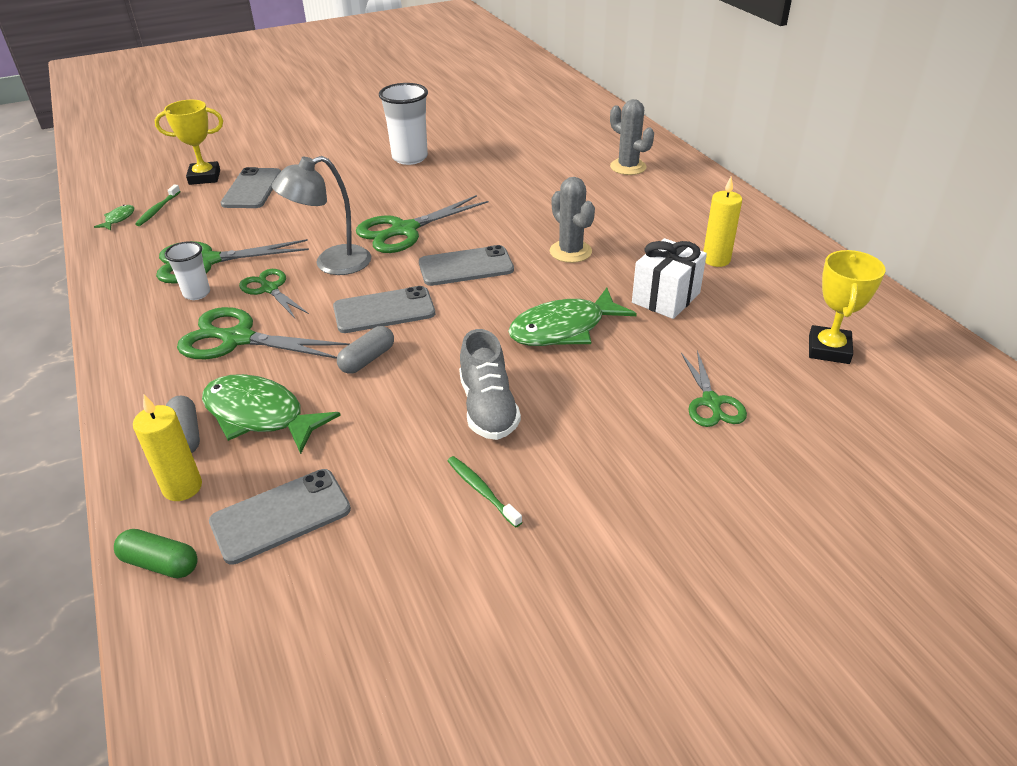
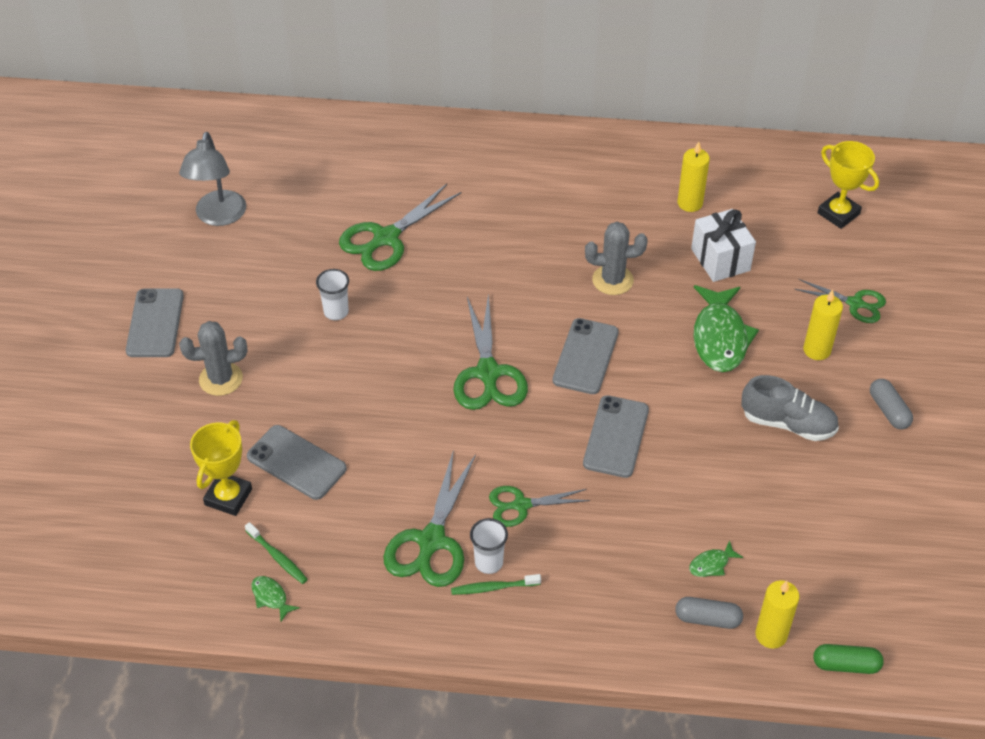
camera: 60 degrees left, 10 degrees up
(160, 563) = (846, 665): green capsule -> green capsule turned 45 degrees clockwise
(238, 339) = (590, 550): green scissors -> green scissors (386, 238)
(260, 415) = (711, 564): green fish -> green fish, size x0.44
(281, 516) = (835, 583): grey phone -> grey phone (155, 323)
(332, 264) = (509, 446): grey lamp -> grey lamp (218, 217)
(367, 359) = (680, 472): grey capsule -> grey capsule (888, 411)
(410, 158) = (336, 312): white cup -> white cup, size x0.58
(481, 491) = (872, 463): green toothbrush -> green toothbrush (493, 588)
(612, 396) = (817, 350): none -> yellow candle
(628, 167) = (496, 171): grey cactus -> grey cactus (221, 379)

